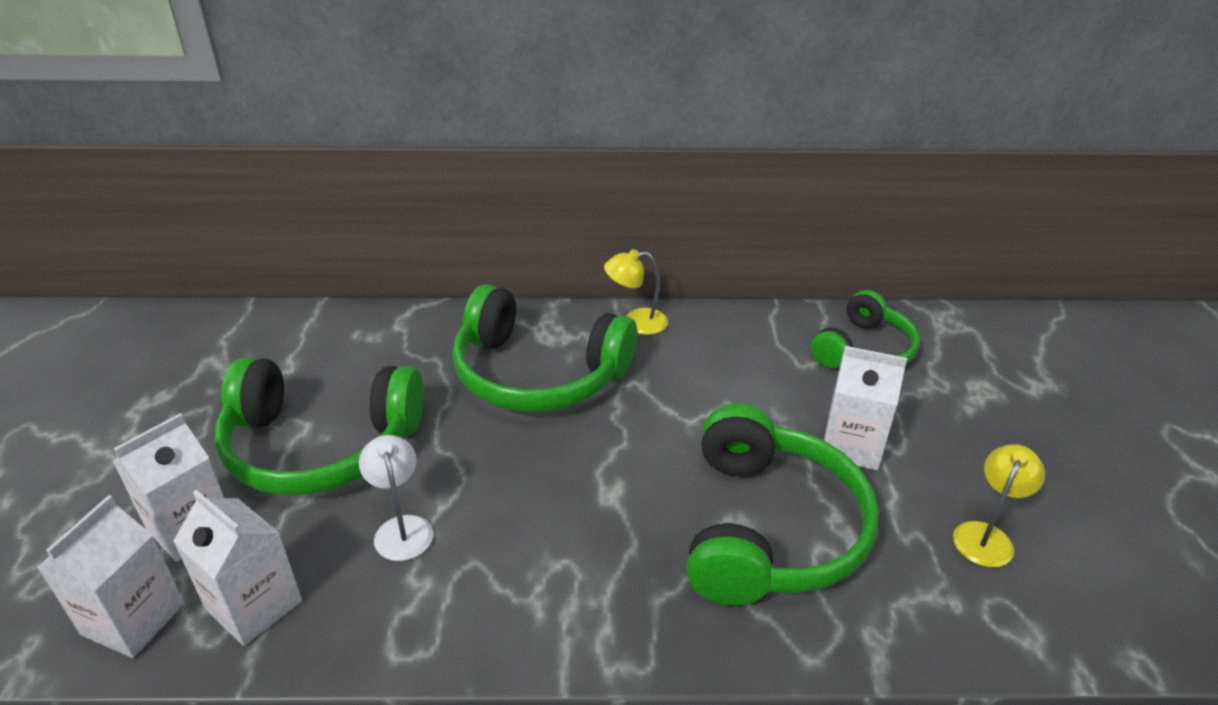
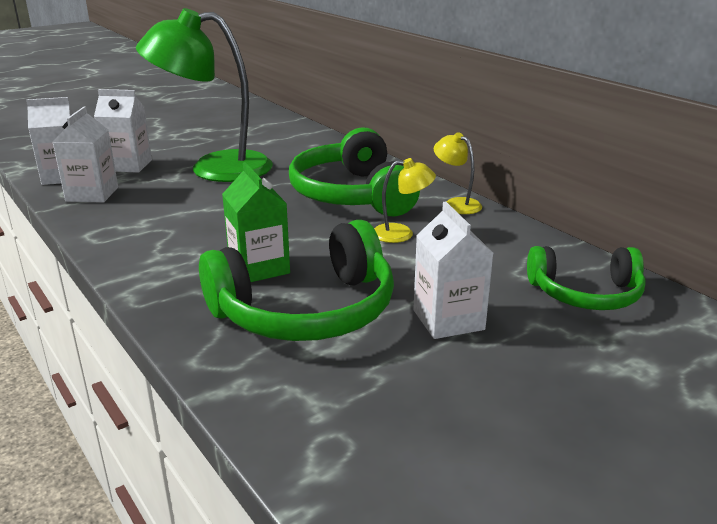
camera: 55 degrees right, 10 degrees down
(320, 446) = (214, 168): green headphones -> green lamp
(401, 528) = (177, 205): white lamp -> none
(648, 524) = (259, 268): none -> green carton
(986, 535) = (424, 415): yellow lamp -> yellow lamp (401, 234)

